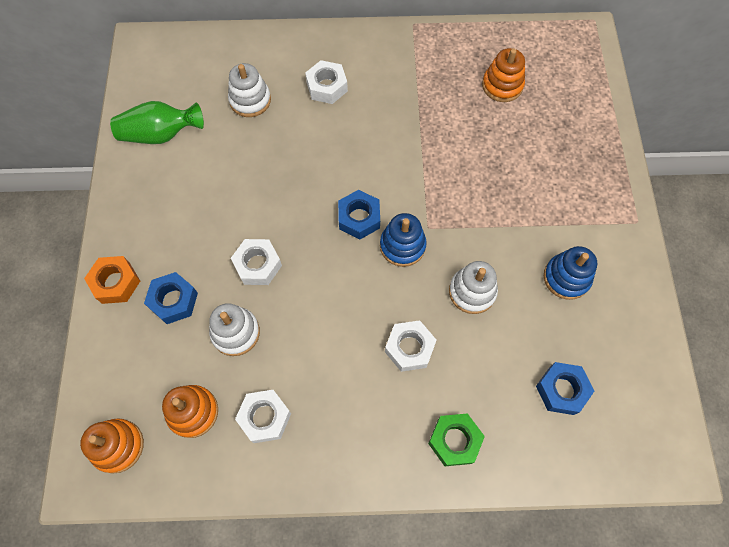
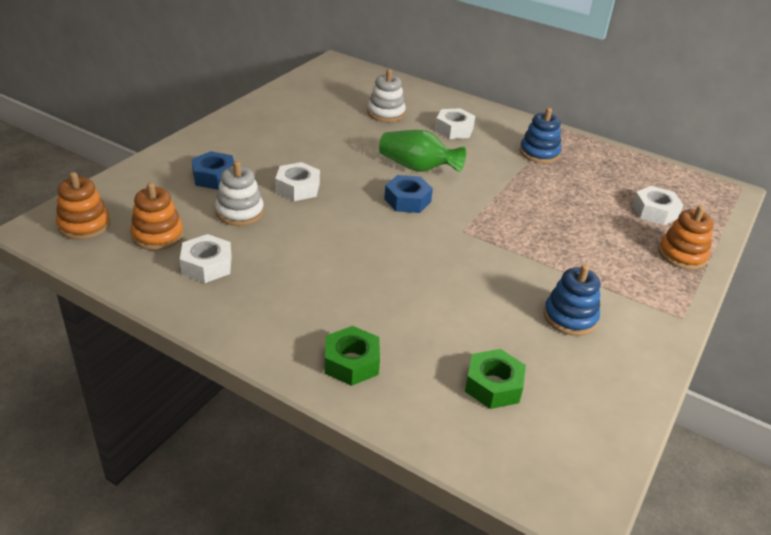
camera: 30 degrees right, 30 degrees down
(116, 282) = (186, 151): orange nut -> none
(160, 134) = (301, 103): green vase -> green vase (417, 168)
(402, 246) = (429, 230): blue stacking toy -> blue stacking toy (539, 153)
(409, 348) = (372, 287): white nut -> white nut (654, 211)
(472, 292) = (465, 283): white stacking toy -> none
(502, 85) = (613, 186): orange stacking toy -> orange stacking toy (682, 255)
(561, 390) = (493, 386): blue nut -> green nut

